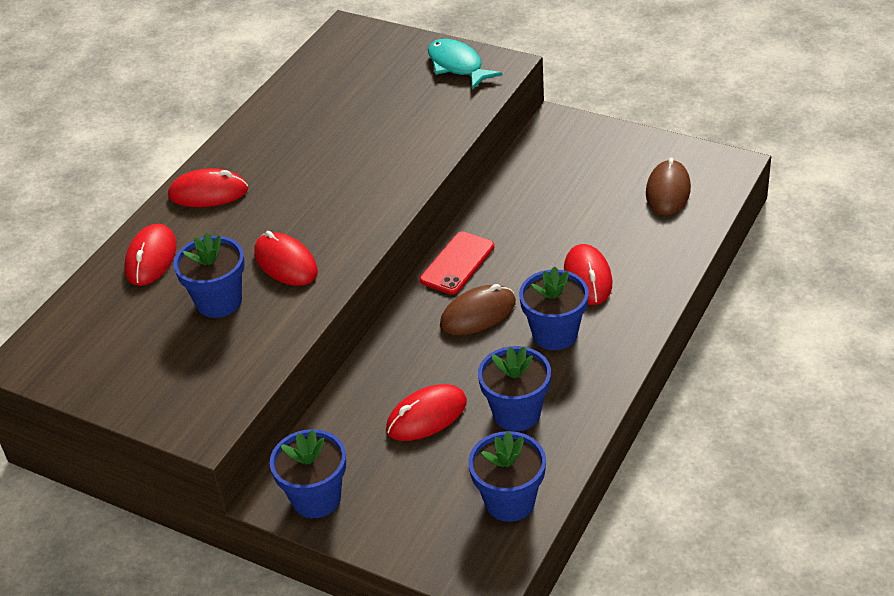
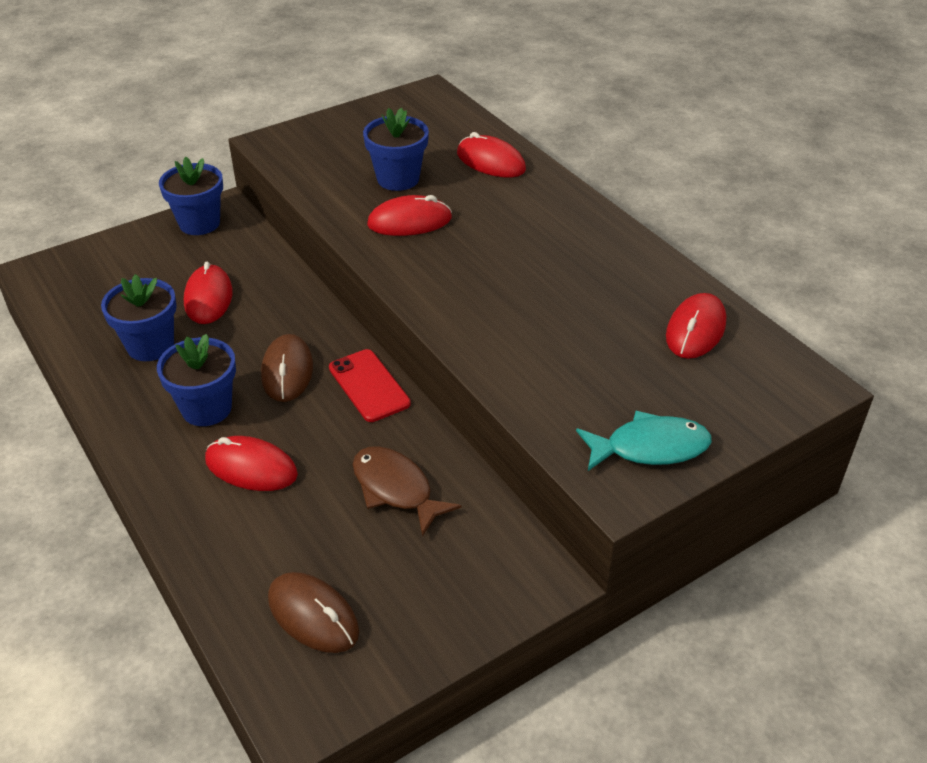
camera: 115 degrees right, 0 degrees up
(208, 193) = (556, 208): red mouse -> red mouse (695, 330)
(509, 501) = (77, 307): blue flower pot -> none
(543, 205) = (396, 489): none -> brown fish

